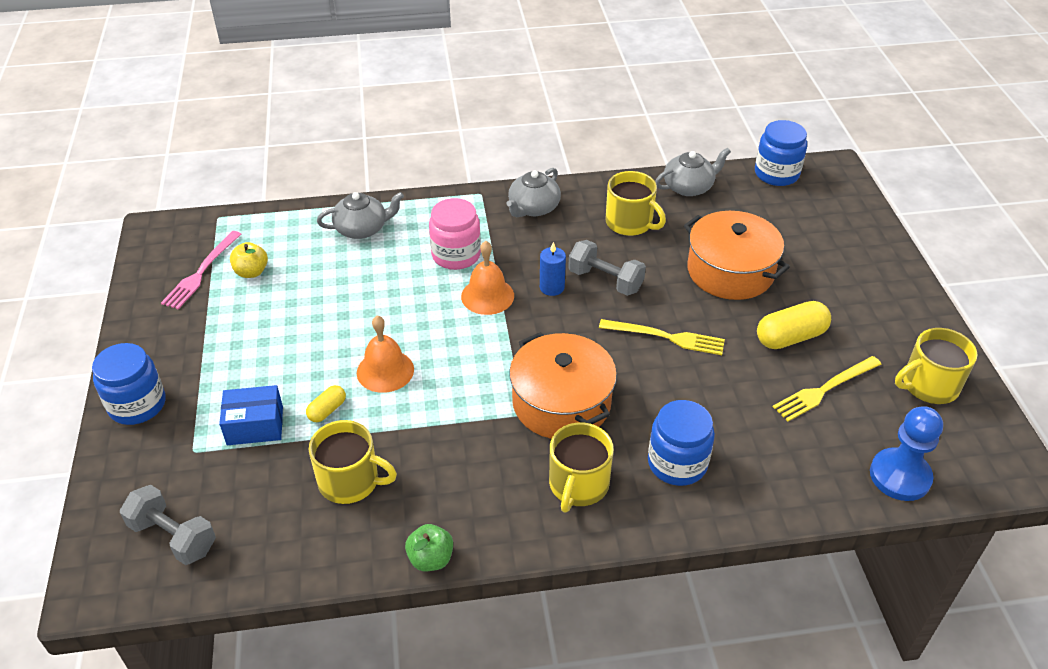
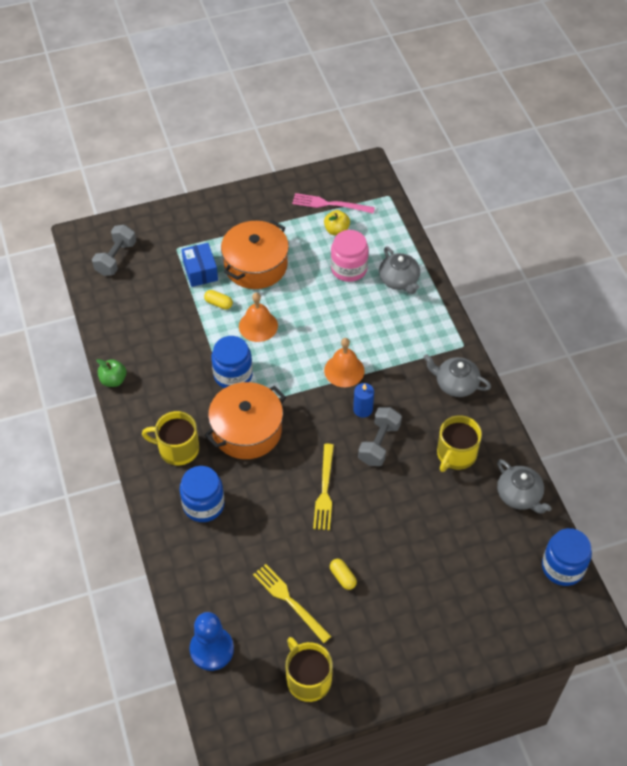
camera: 80 degrees right, 10 degrees up
(137, 405) = (207, 211): blue jar -> blue jar (233, 375)
(350, 481) = (164, 329): yellow mug -> none
(456, 255) = (384, 343): pink jar -> pink jar (349, 269)
(730, 271) = (412, 532): orange pot -> orange pot (255, 265)
(790, 337) = (343, 577): yellow capsule -> yellow capsule, size x0.55

